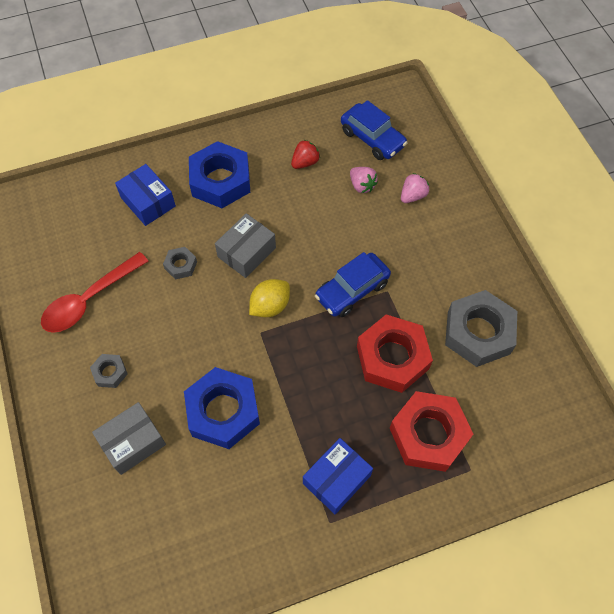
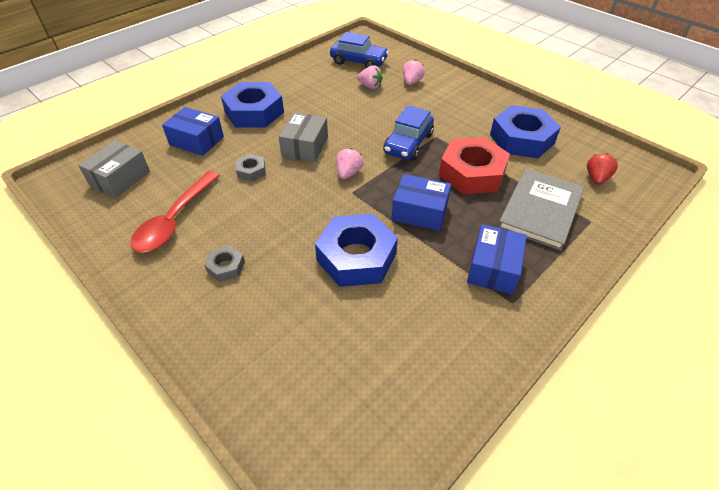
camera: 25 degrees left, 15 degrees down
(133, 442) = (282, 314): grey box -> grey box (120, 178)
(270, 306) = (348, 173): yellow lemon -> pink strawberry
(305, 162) = (317, 85): red strawberry -> red strawberry (596, 178)
(309, 385) = (419, 212): none -> blue box
(428, 434) = (540, 210): red nut -> grey book
(478, 332) = (521, 139): grey nut -> blue nut

